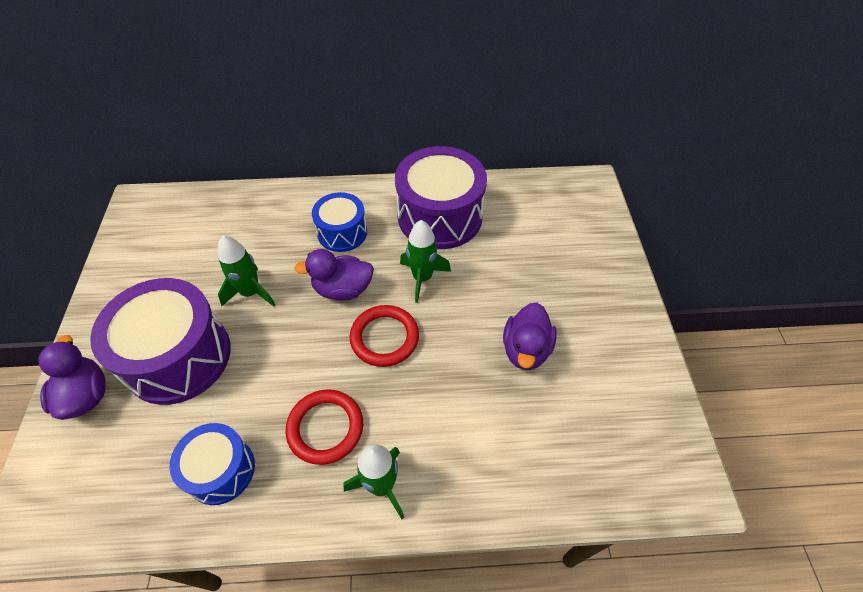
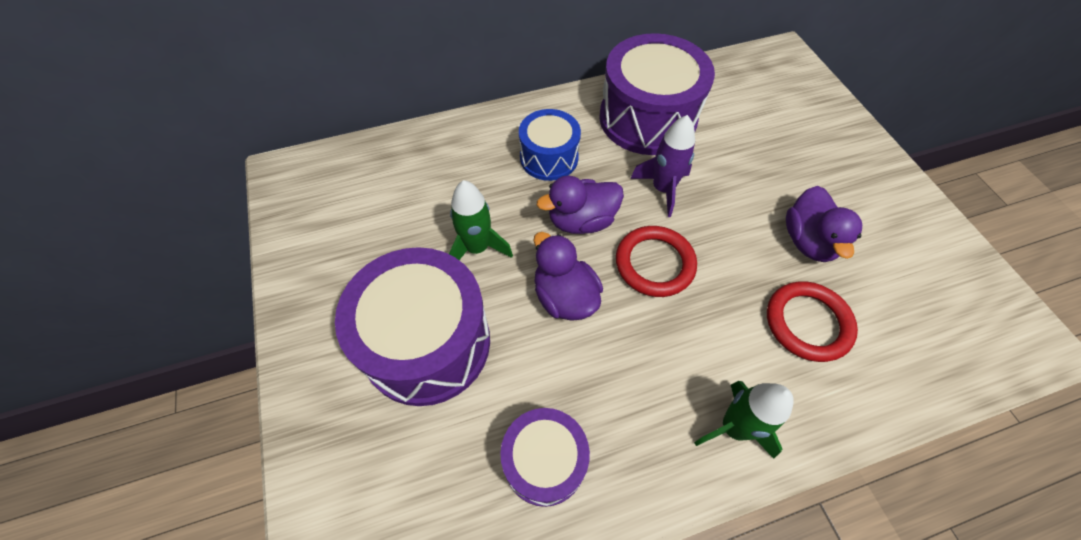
camera: 15 degrees left, 5 degrees up
(86, 395) = (333, 418): purple duck -> purple duck (564, 296)
(221, 470) = (544, 461): blue drum -> purple drum
(325, 428) = (640, 380): red ring -> red ring (807, 323)
(422, 278) = (662, 189): green rocket -> purple rocket

